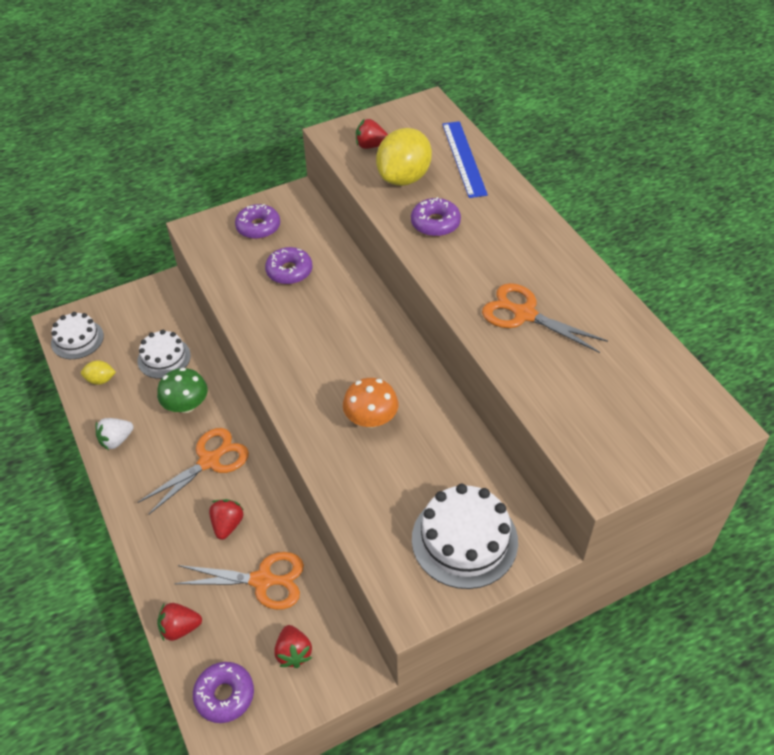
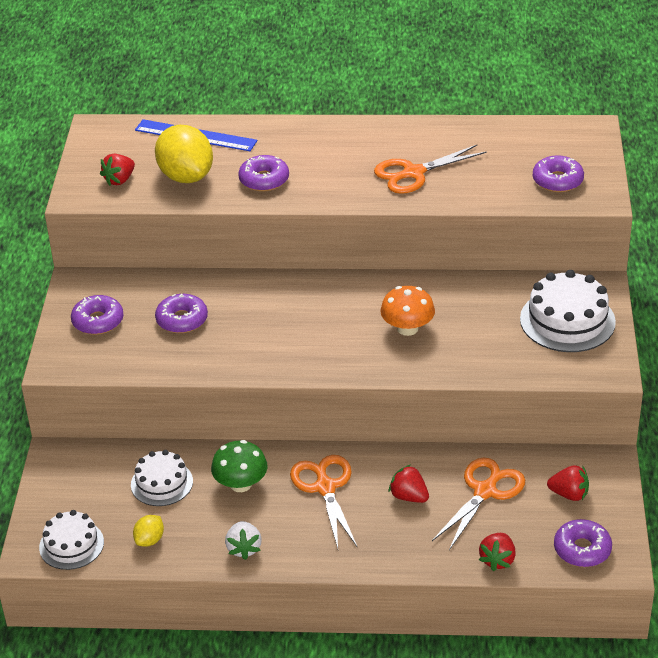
camera: 60 degrees left, 10 degrees down
(603, 429) = (557, 181): none -> purple donut

